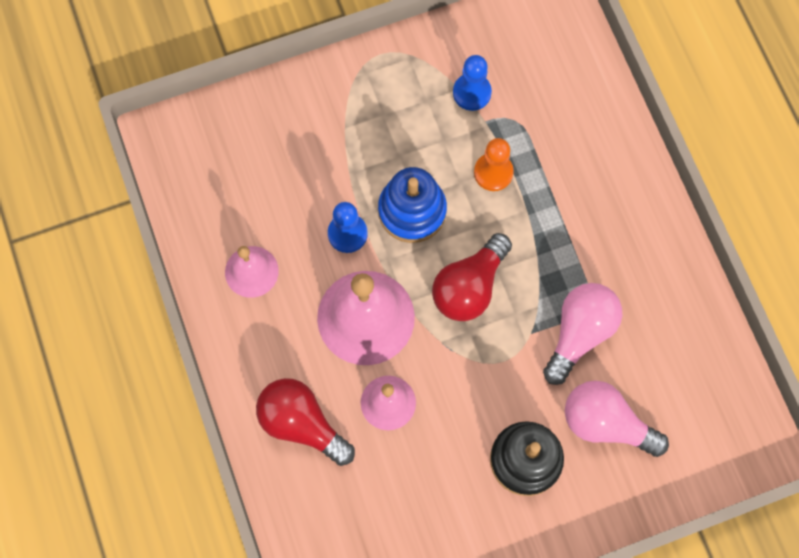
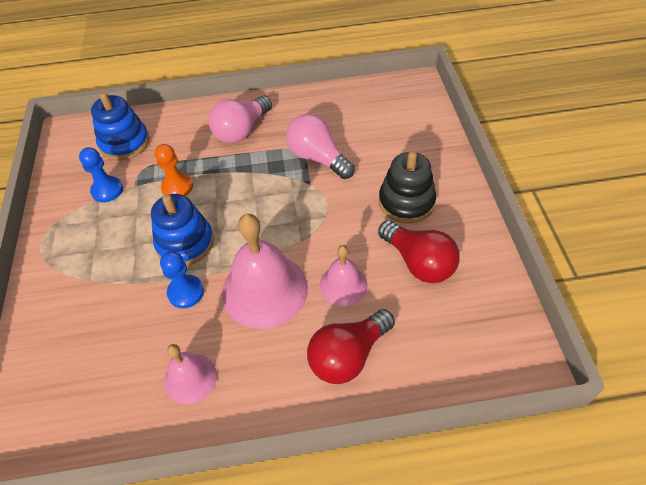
camera: 75 degrees left, 20 degrees down
(469, 286) = (262, 215): red light bulb -> red light bulb (418, 262)
(554, 81) = (125, 143): none -> blue stacking toy
(606, 423) = (387, 154): pink light bulb -> pink light bulb (241, 130)

